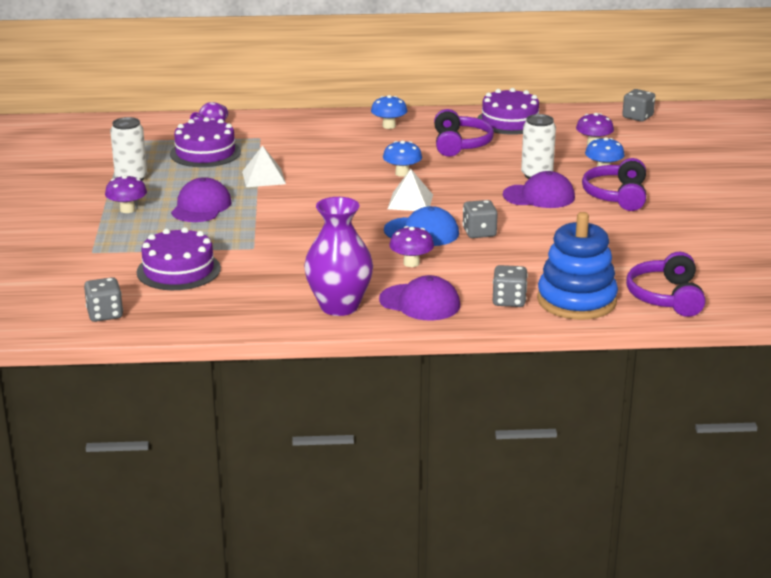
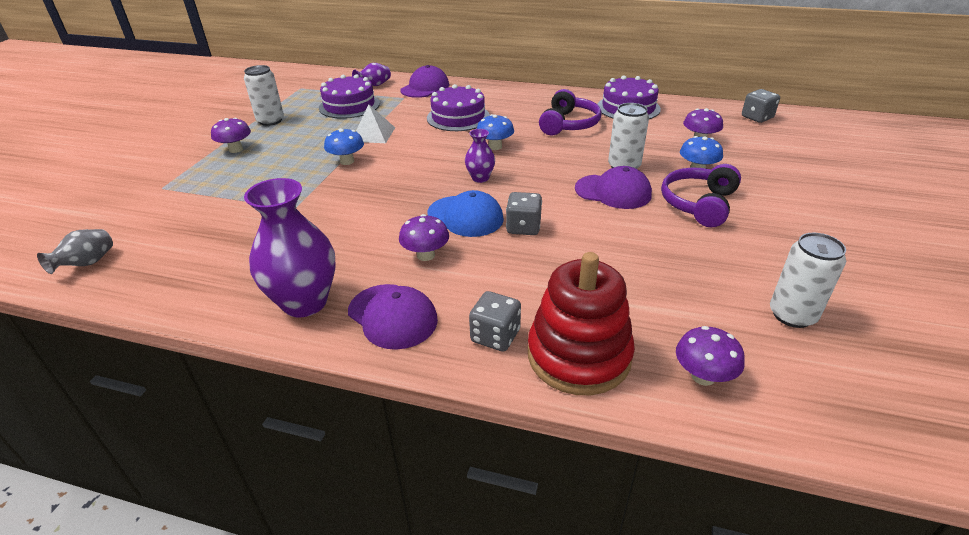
camera: 20 degrees right, 10 degrees up
(105, 314) = (87, 264): grey dice -> grey vase
(178, 270) = (206, 222): purple cake -> purple cake (458, 117)
(201, 207) = (295, 155): purple cap -> purple cap (425, 87)
(389, 126) = (517, 100): blue mushroom -> blue mushroom (347, 161)
(410, 201) = (480, 178): white pyramid -> purple vase
(576, 301) = (579, 356): blue stacking toy -> red stacking toy
(666, 297) = (703, 376): purple headphones -> purple mushroom
(713, 256) = (792, 315): none -> white can

